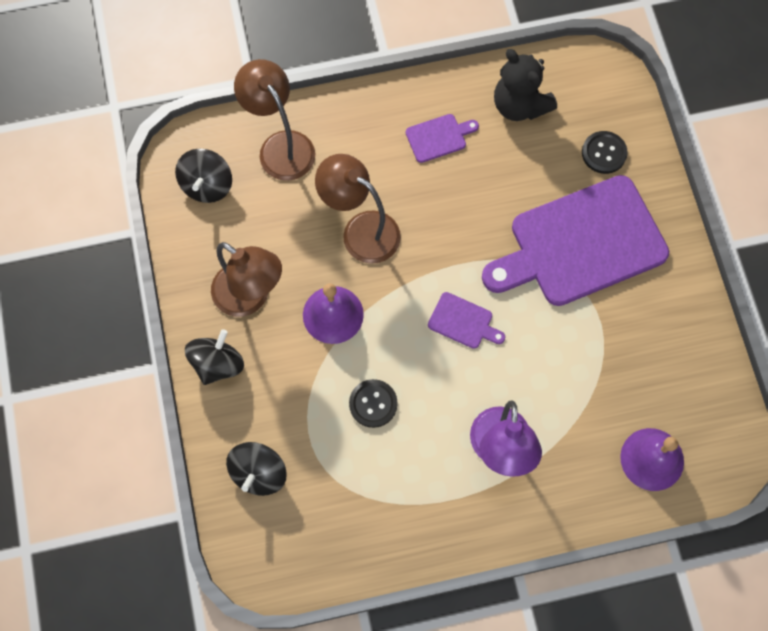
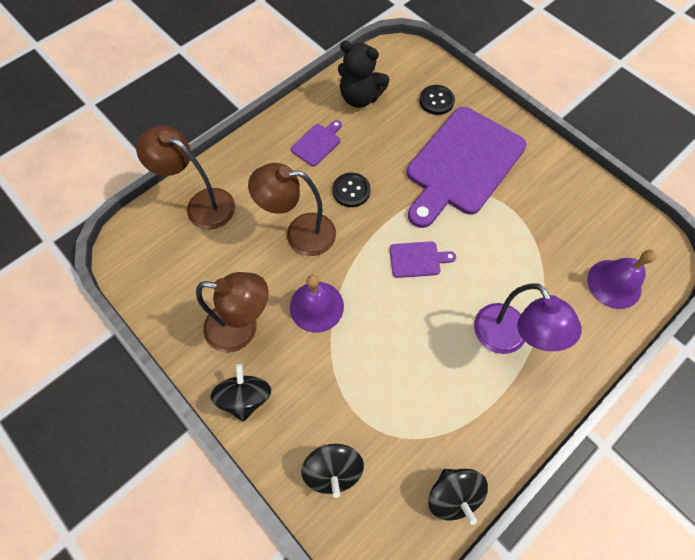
camera: 30 degrees left, 5 degrees down
(207, 185) = (158, 261): black spinning top -> black spinning top (453, 494)
(373, 404) = (390, 358): black button -> black button (351, 191)

